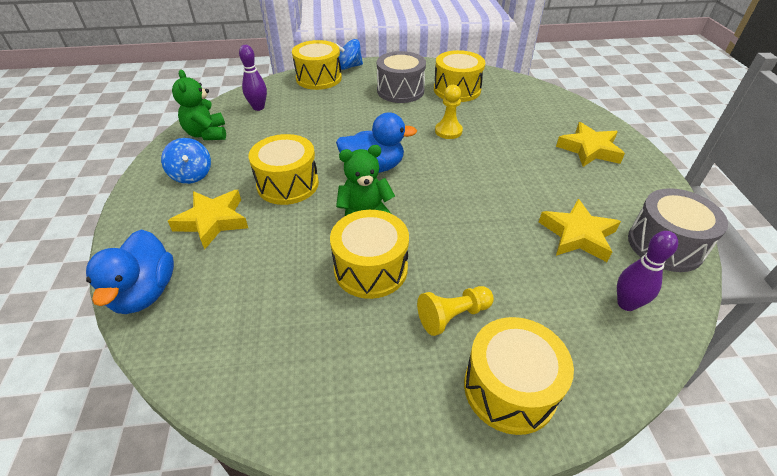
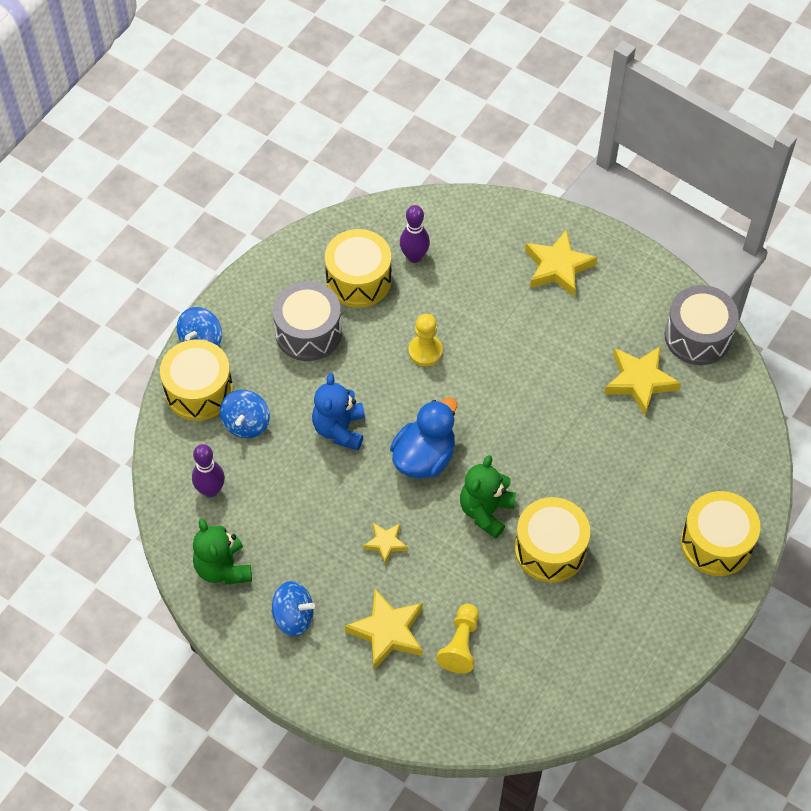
camera: 50 degrees left, 15 degrees up
(145, 292) = (439, 721): blue duck -> none
(207, 134) = (223, 568): green teddy bear -> green teddy bear turned 45 degrees clockwise
(288, 184) = (385, 543): yellow drum -> yellow star
(316, 99) = (246, 423): none -> blue spinning top
(352, 128) = (339, 429): none -> blue teddy bear
(453, 316) = (639, 529): yellow pawn -> yellow pawn (460, 644)
(626, 304) = (718, 416): purple bowling pin -> purple bowling pin (414, 256)

